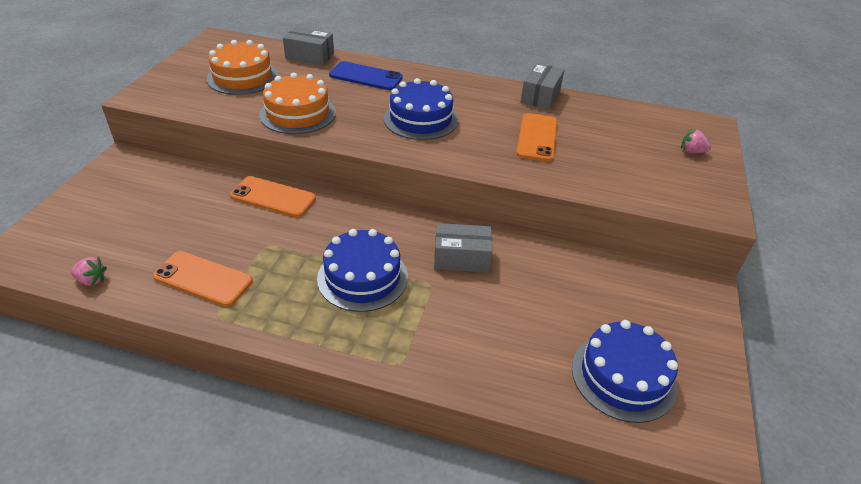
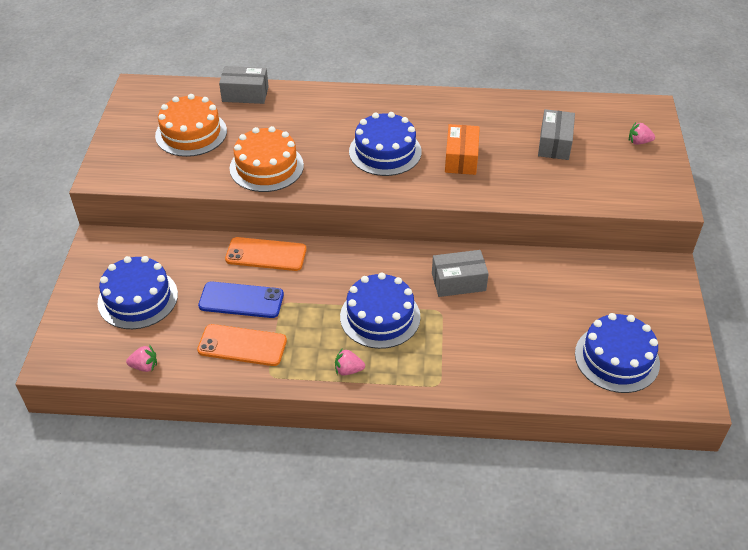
camera: 10 degrees left, 5 degrees up
(126, 214) = (138, 298): none -> blue cake
(303, 327) = (348, 370): none -> pink strawberry
(365, 76) = (312, 110): blue phone -> blue phone (241, 300)
(496, 137) = (461, 158): none -> orange box
(537, 137) = (498, 152): orange phone -> none
(540, 96) = (488, 103): grey box -> grey box (554, 144)

